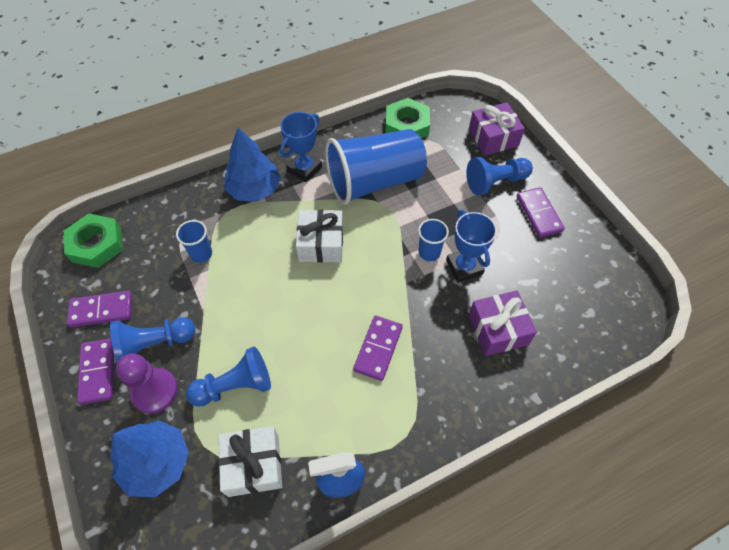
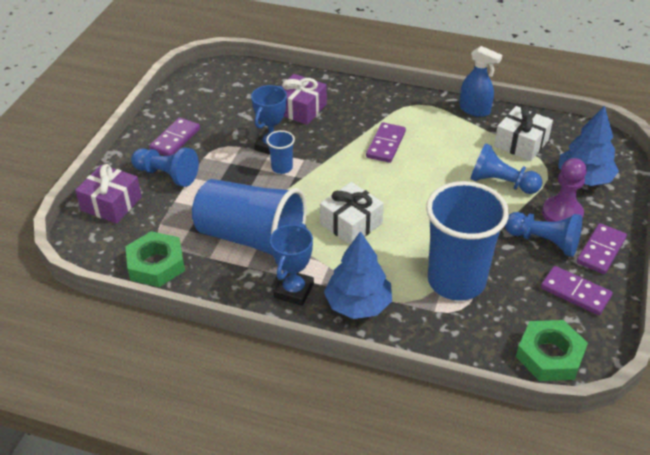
camera: 135 degrees left, 15 degrees down
(201, 254) = (456, 281): blue cup -> blue cup, size x2.38
(304, 169) = (294, 291): blue trophy -> blue trophy turned 60 degrees counterclockwise
(378, 348) = (386, 144): purple domino -> purple domino turned 45 degrees counterclockwise

